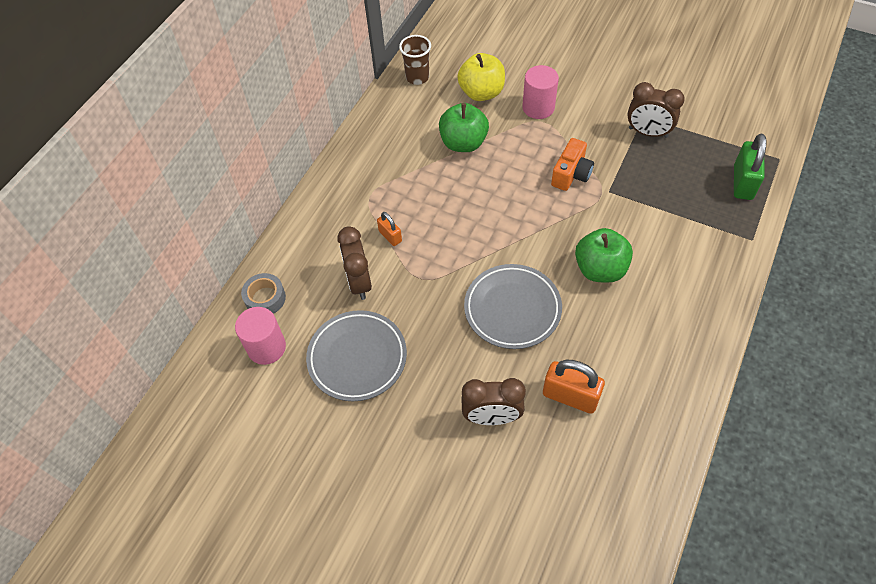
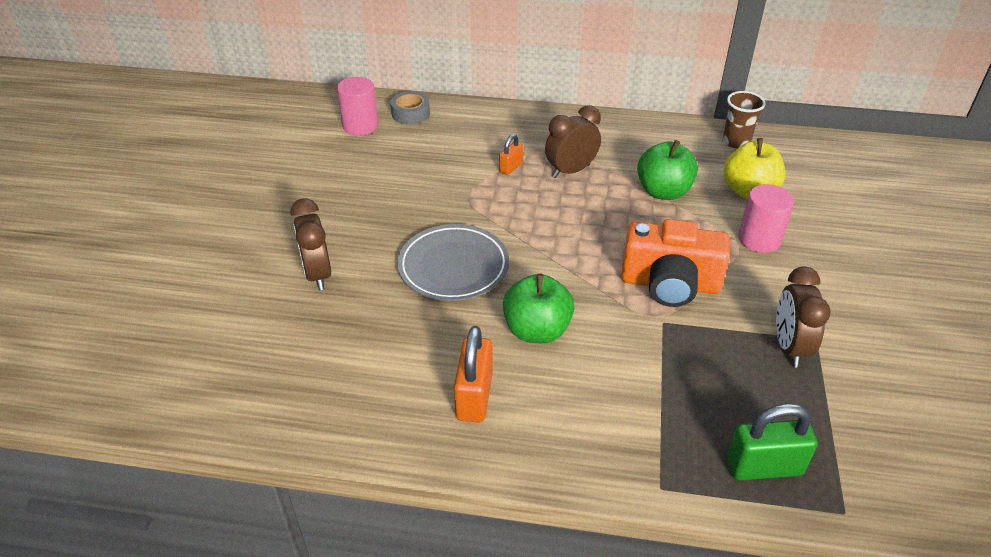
camera: 70 degrees right, 15 degrees down
(357, 358) = (363, 176): grey plate -> none
(359, 282) = (447, 160): brown clock -> brown clock (571, 171)
(570, 396) = (355, 330): orange padlock -> orange padlock (474, 396)
(571, 174) = (670, 284): orange camera -> orange camera, size x1.59

